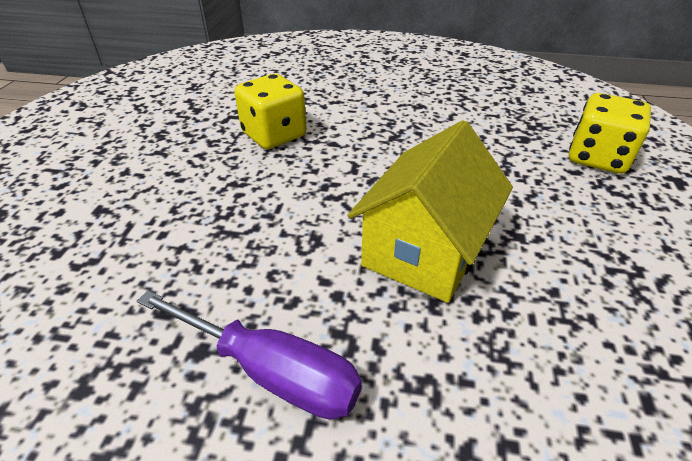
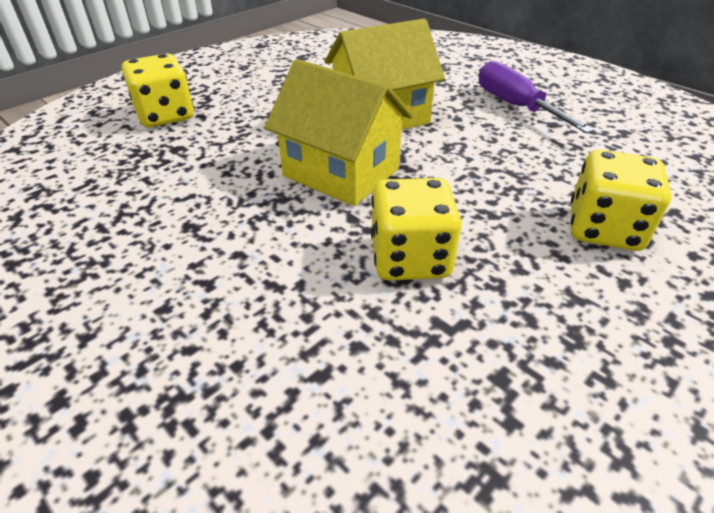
camera: 145 degrees left, 0 degrees up
(135, 205) = (604, 229): none -> yellow dice
(380, 169) = (341, 172): none -> yellow house

